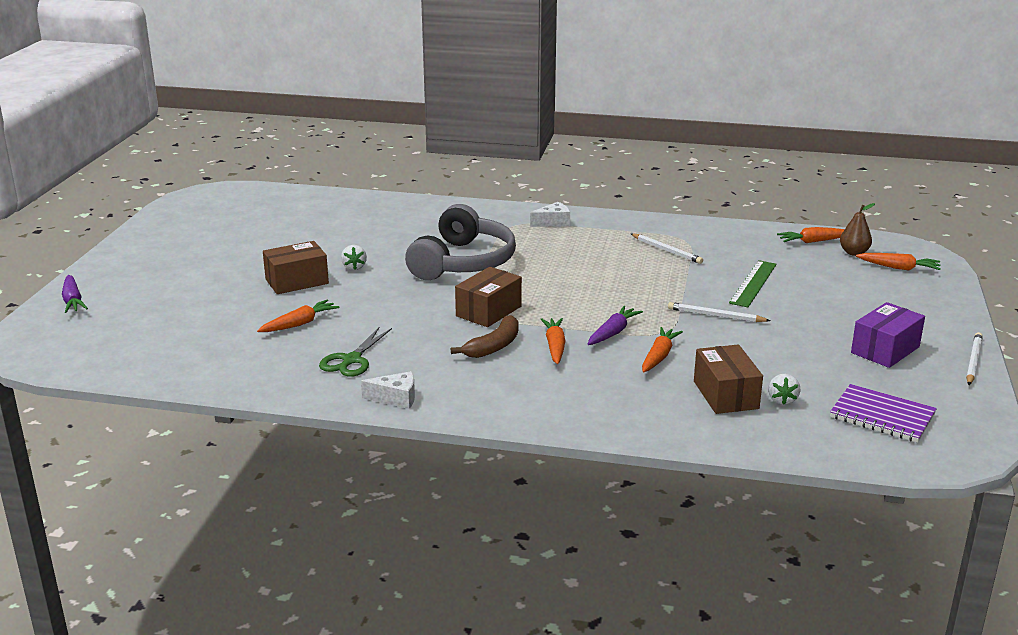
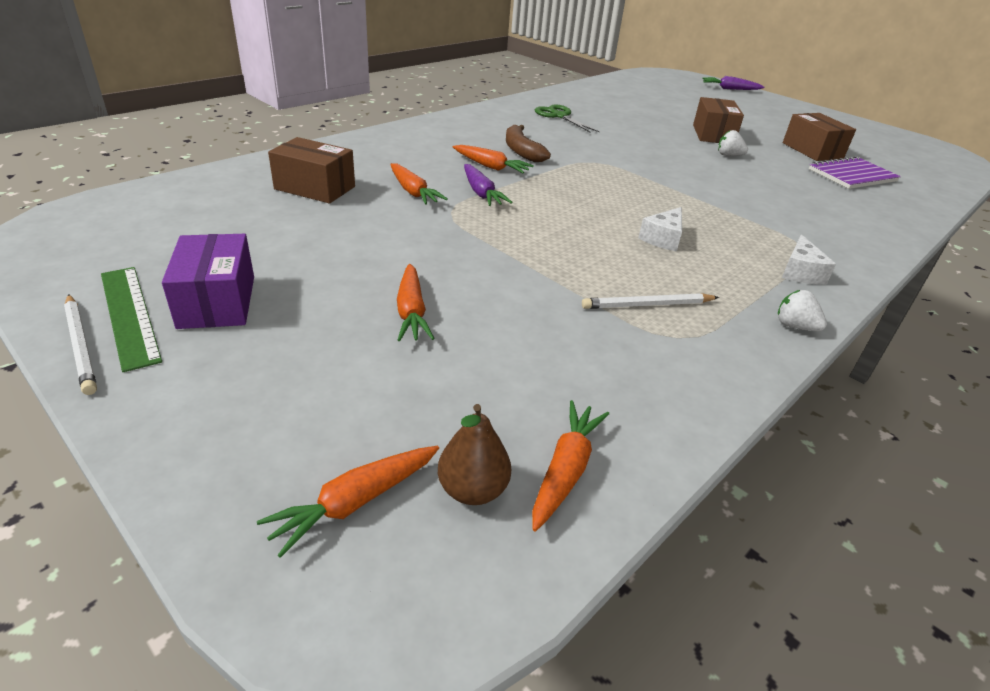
camera: 120 degrees right, 10 degrees up
(299, 324) = (633, 119): orange carrot -> orange carrot (411, 311)
(396, 398) = (491, 111): white cheese -> white cheese (663, 239)
(463, 262) = (706, 192): grey headphones -> none
(488, 311) = (586, 168): brown box -> brown box (812, 150)
(716, 315) = (442, 249): white pencil -> none
(753, 283) = (484, 313): green ruler -> green ruler (129, 315)
(782, 400) = (264, 203): white strawberry -> white strawberry (794, 326)
(882, 416) = (156, 227): purple notebook -> purple notebook (852, 175)

